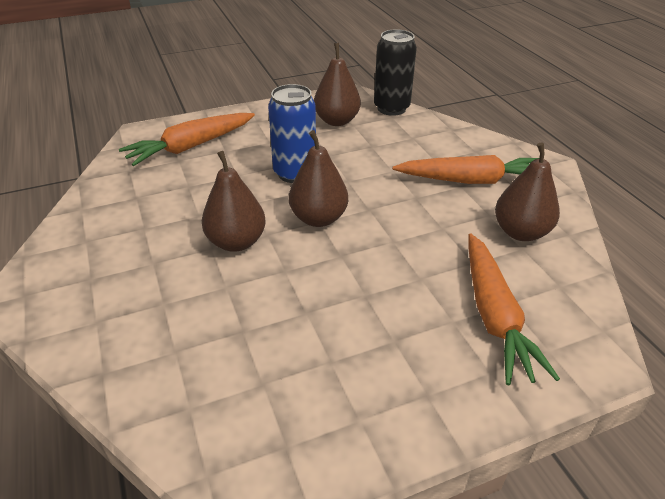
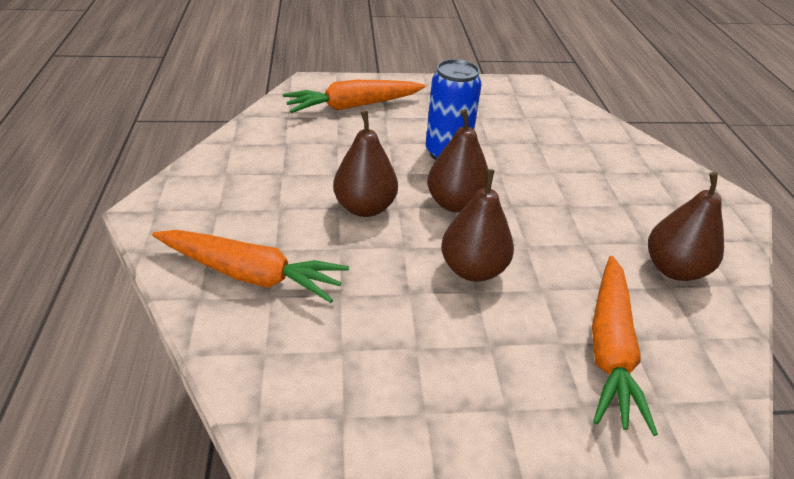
camera: 15 degrees right, 0 degrees up
(336, 121) = (510, 109): brown pear -> brown pear (473, 269)
(391, 108) = (574, 108): black can -> none
(471, 180) = (636, 201): orange carrot -> orange carrot (250, 274)

